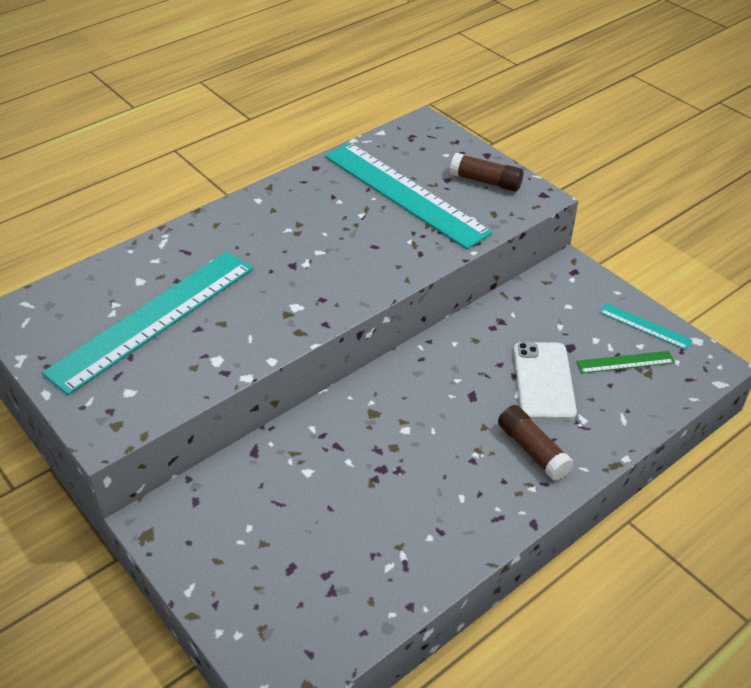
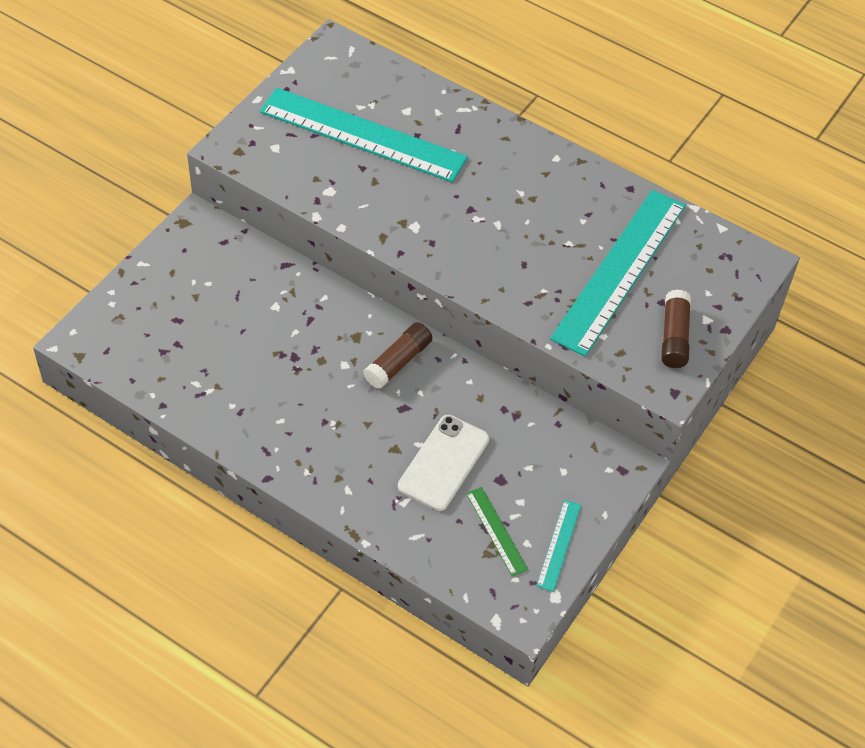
camera: 70 degrees right, 10 degrees up
(532, 450) = (351, 466): brown glue stick -> brown glue stick (398, 362)
(543, 381) = (443, 463): white phone -> white phone turned 45 degrees counterclockwise

